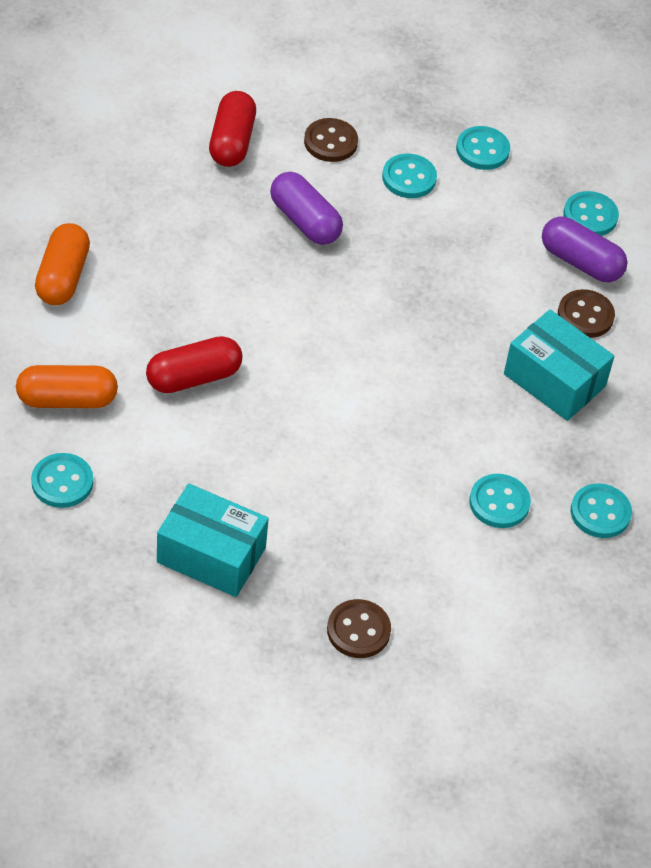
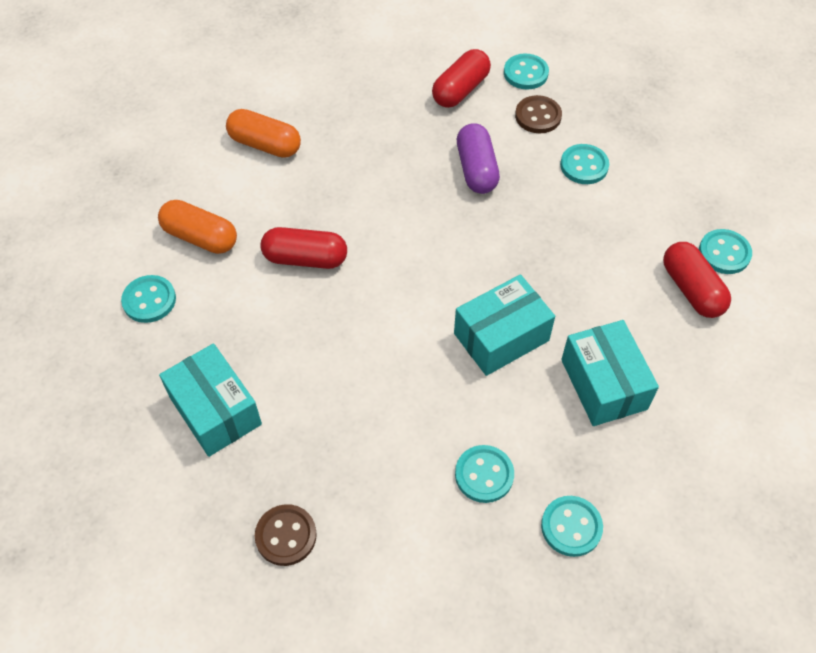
camera: 35 degrees right, 5 degrees up
(63, 277) = (265, 144): orange capsule -> orange capsule turned 75 degrees clockwise
(436, 375) = (501, 337): none -> turquoise box
(482, 150) = (661, 165): turquoise button -> turquoise button (525, 73)
(581, 262) = (691, 289): purple capsule -> red capsule
(585, 315) = (667, 338): brown button -> none

